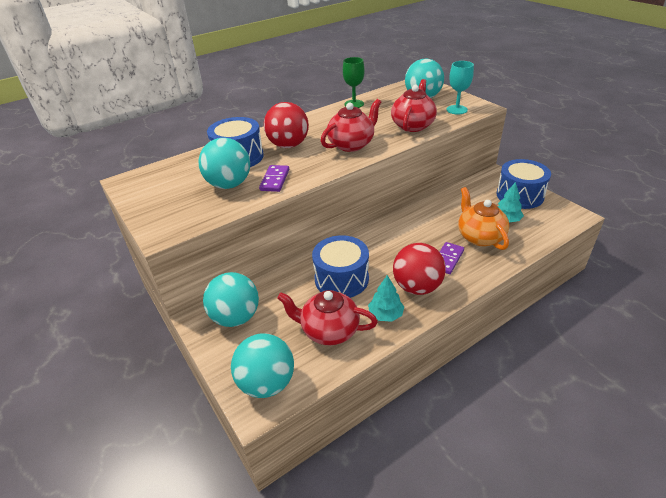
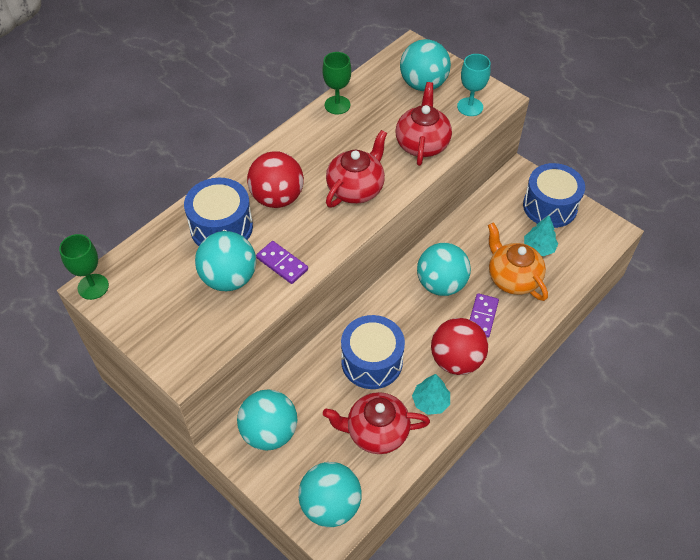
camera: 15 degrees left, 15 degrees up
(125, 180) = (93, 286): none -> green goblet
(275, 180) = (282, 264): purple domino -> purple domino turned 45 degrees counterclockwise
(416, 234) = (441, 284): none -> turquoise ball

